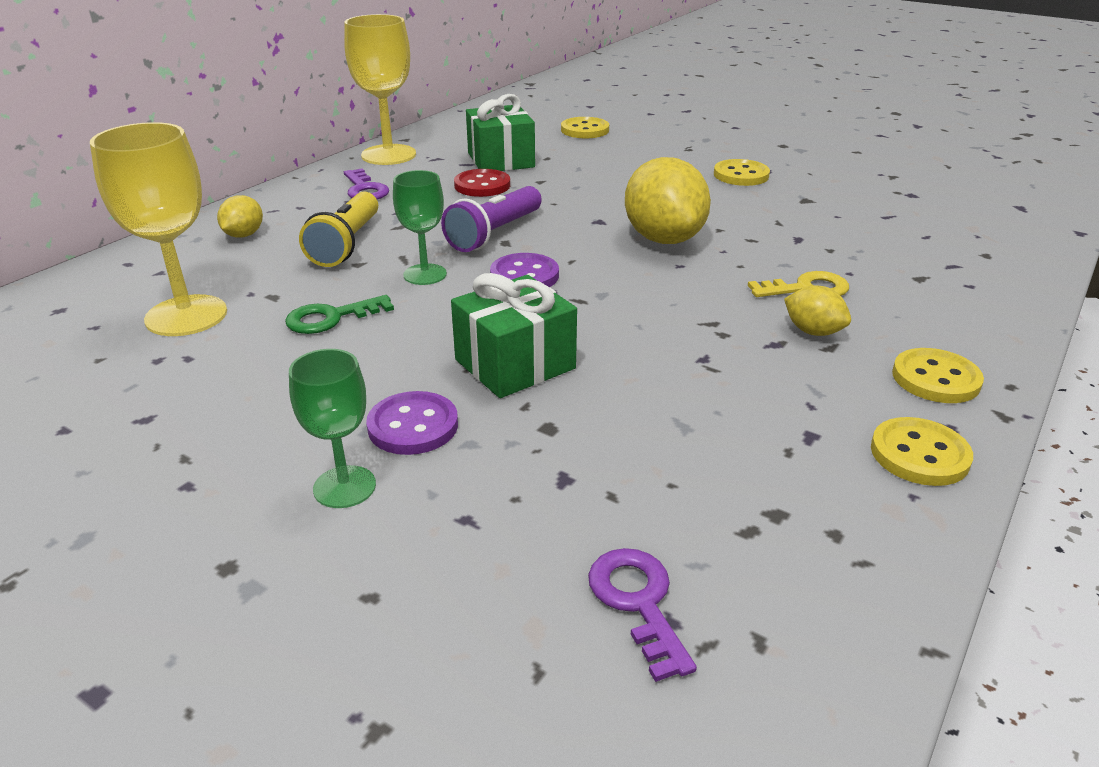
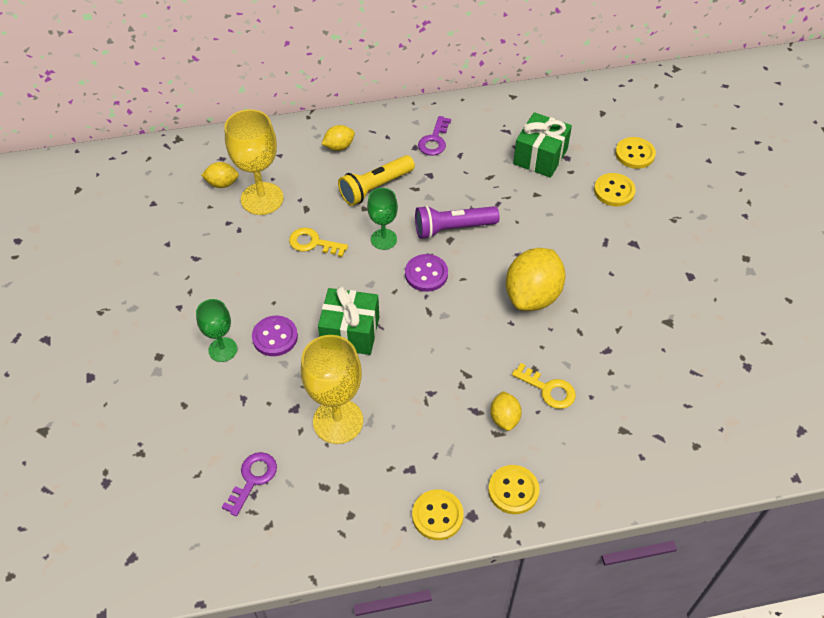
camera: 45 degrees right, 20 degrees up
(93, 330) = (222, 183): none -> yellow lemon
(331, 318) = (313, 243): green key -> yellow key
(388, 155) = (484, 110): yellow goblet -> yellow goblet (338, 421)
(482, 185) = (499, 177): red button -> none
(741, 175) = (665, 270): yellow button -> yellow button (614, 191)

